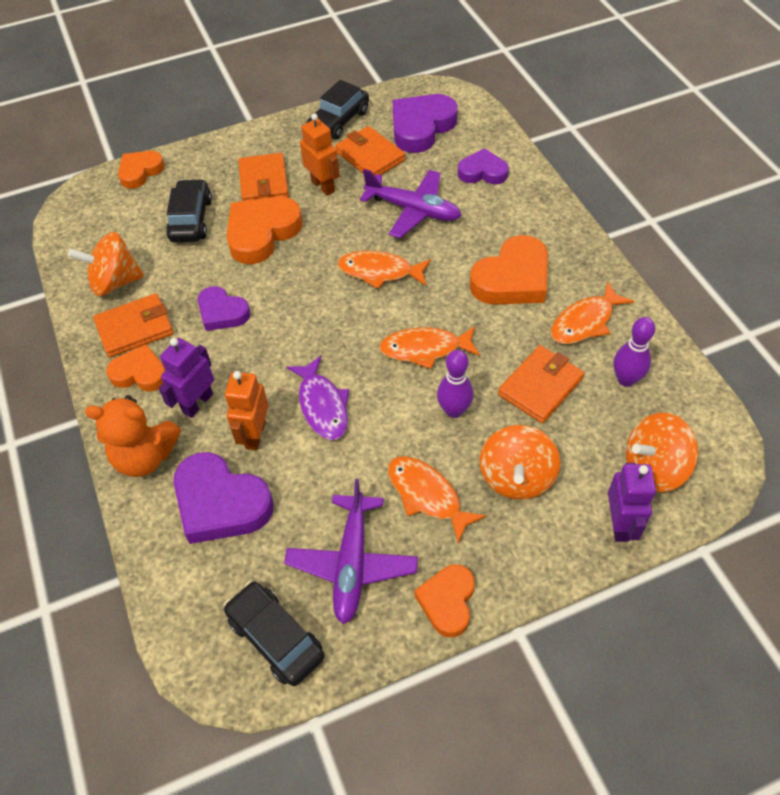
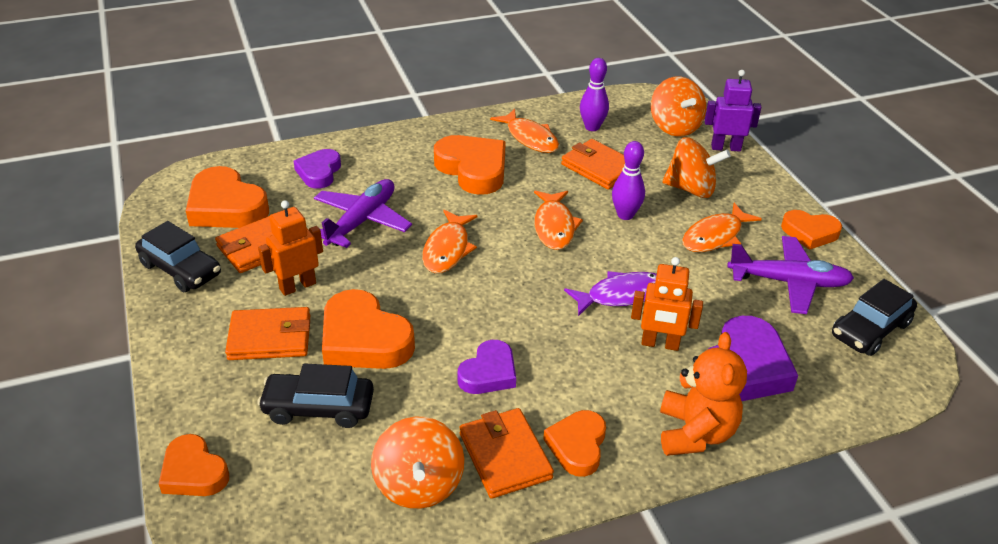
camera: 90 degrees left, 15 degrees down
(197, 403) = (621, 391): purple robot -> none
(421, 127) = (226, 206): purple heart -> orange heart

